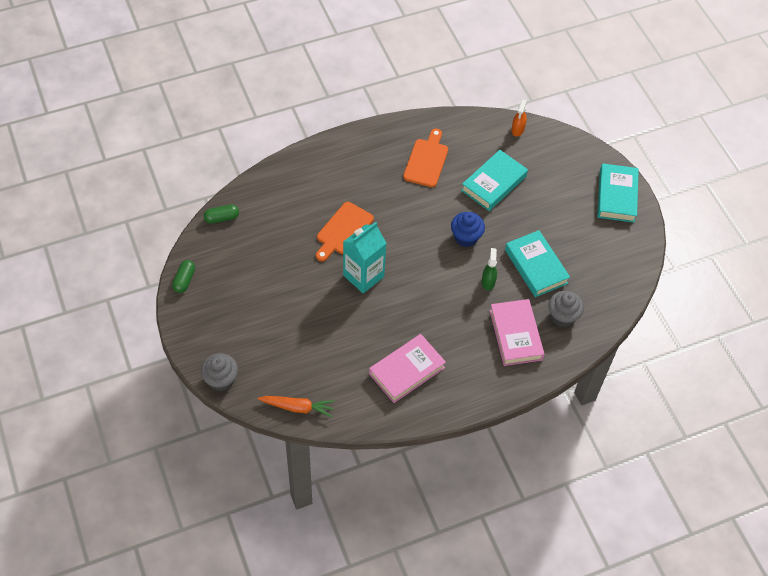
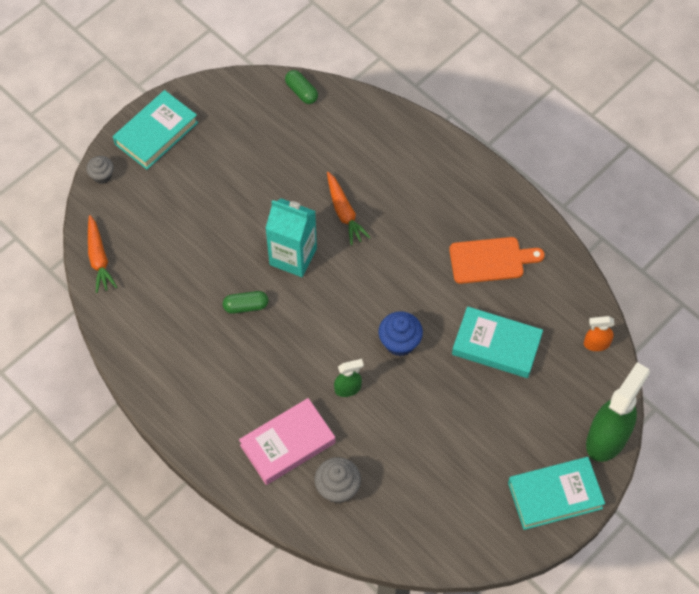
camera: 70 degrees right, 5 degrees up
(184, 280) = (206, 92): green capsule -> green capsule (246, 306)
(221, 380) = (102, 176): grey cupcake -> grey cupcake, size x0.65
(343, 230) = (344, 213): orange cutting board -> orange carrot
(407, 371) = (189, 346): pink book -> none
(536, 266) = (396, 434): turquoise book -> turquoise book (156, 133)
(587, 152) = (607, 438): none -> green spray bottle

